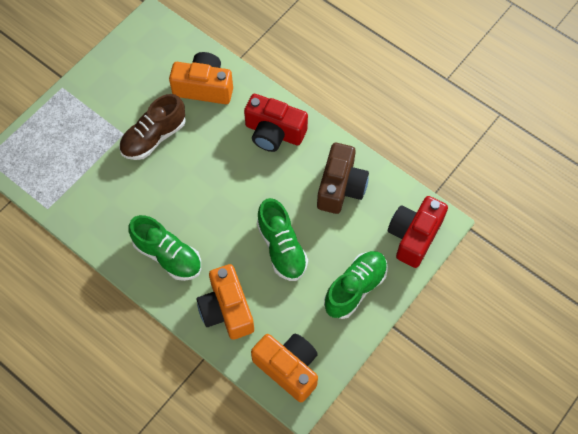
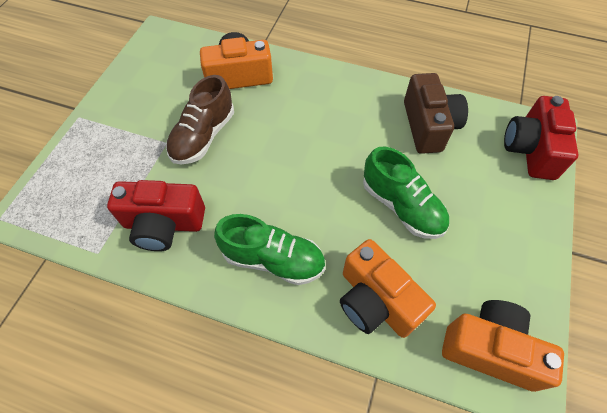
camera: 20 degrees left, 5 degrees down
(274, 132) = (332, 96): red camera -> red camera (163, 224)
(355, 288) = (507, 223): green shoe -> none

